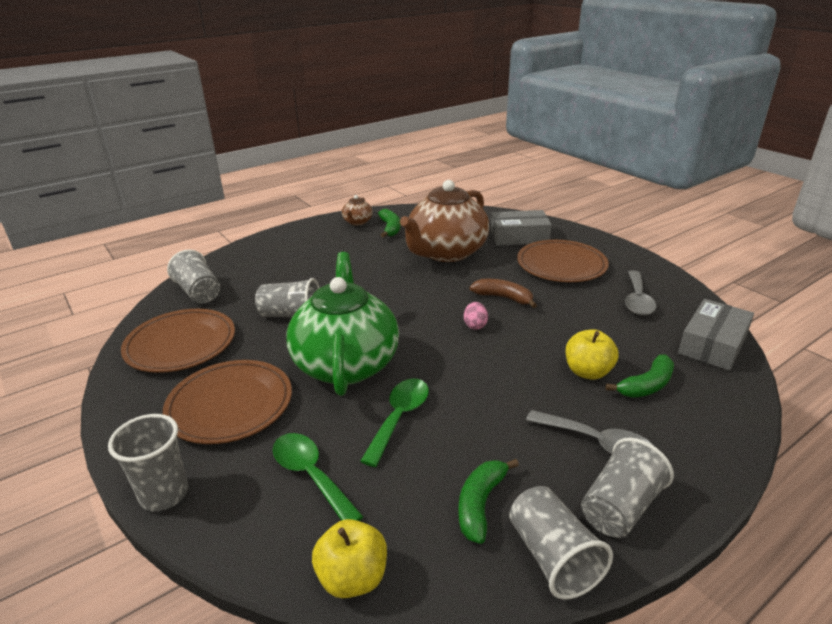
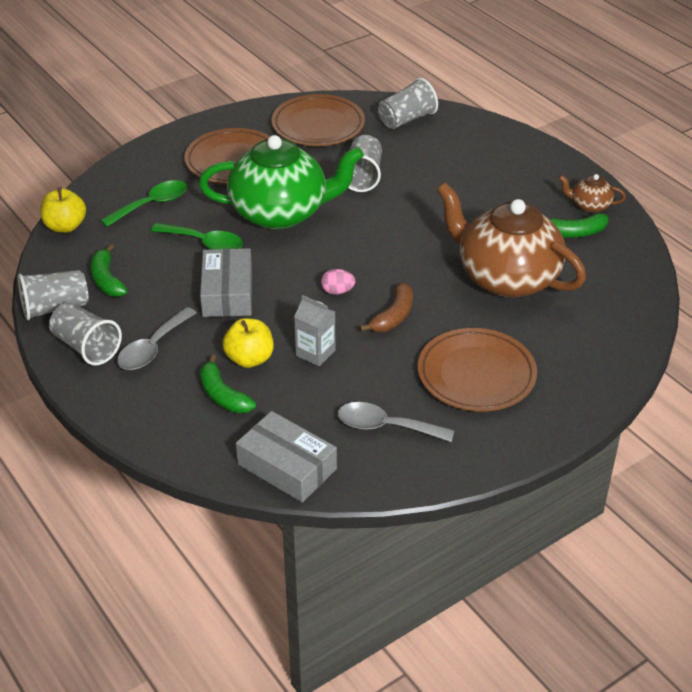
camera: 90 degrees right, 10 degrees up
(164, 494) = (149, 149): grey cup -> none
(480, 504) = (107, 280): green banana -> green banana turned 135 degrees counterclockwise
(519, 236) = (562, 346): grey box -> grey box (227, 293)
(564, 334) = (315, 353): none -> grey carton

